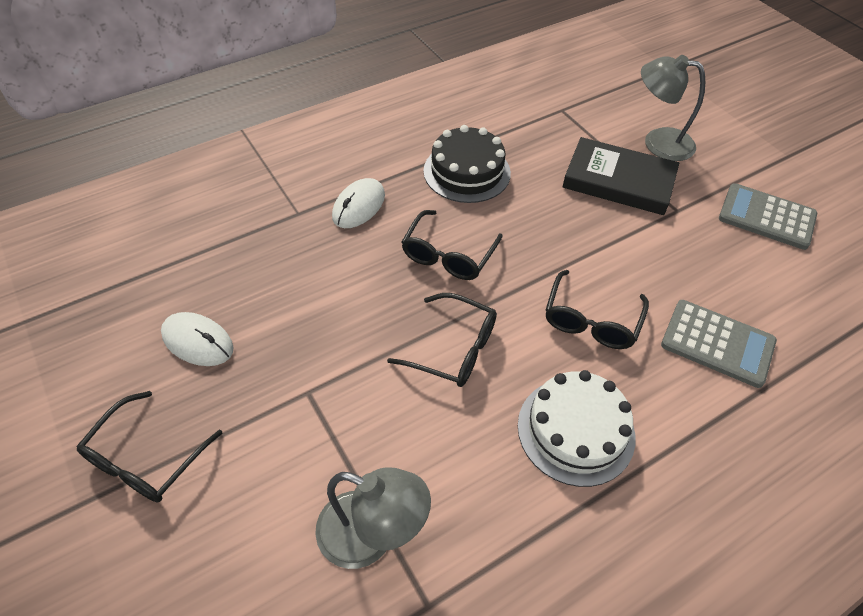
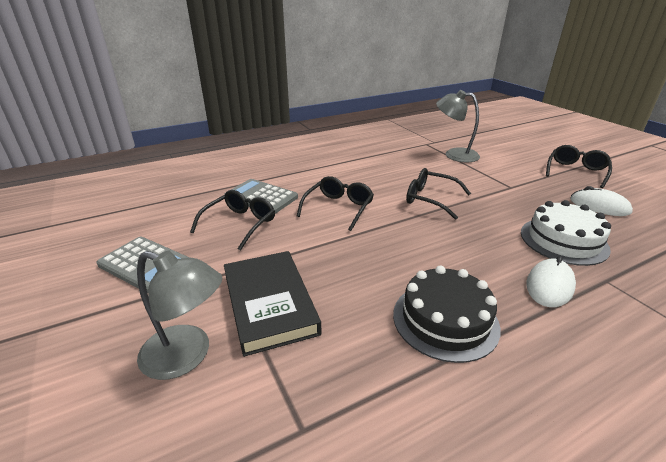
camera: 175 degrees left, 20 degrees down
(448, 255) = (446, 244): black glasses -> black glasses (240, 224)
(576, 430) = (360, 173): white cake -> white cake (563, 240)
(618, 181) = (269, 303): black book -> black book turned 45 degrees clockwise

